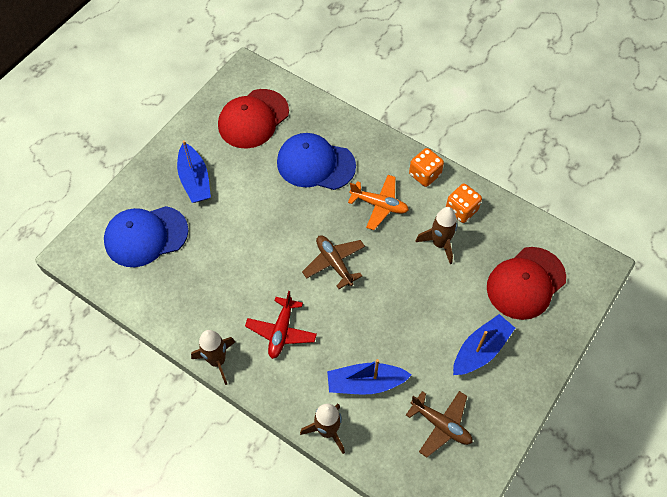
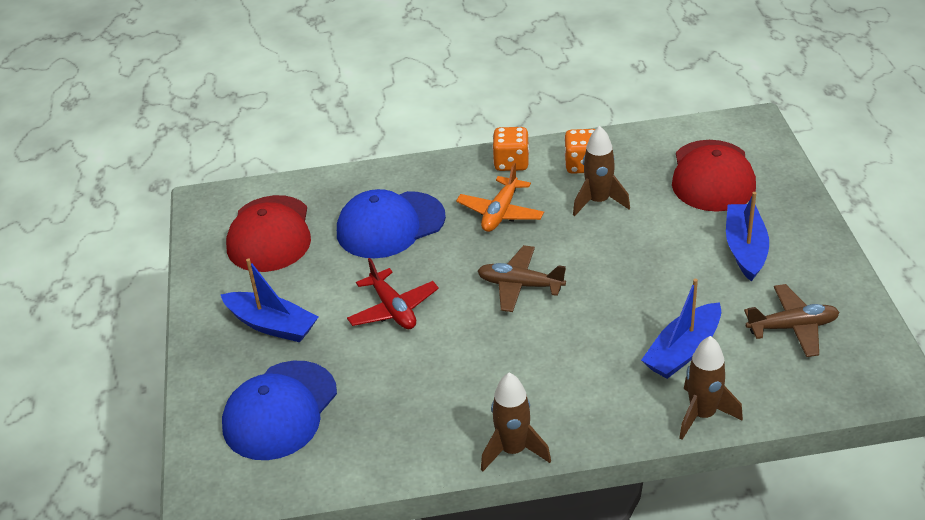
camera: 40 degrees left, 20 degrees down
(281, 331) = (545, 376): red plane -> red plane (393, 309)
(379, 205) = (500, 213): orange plane -> orange plane turned 135 degrees clockwise

